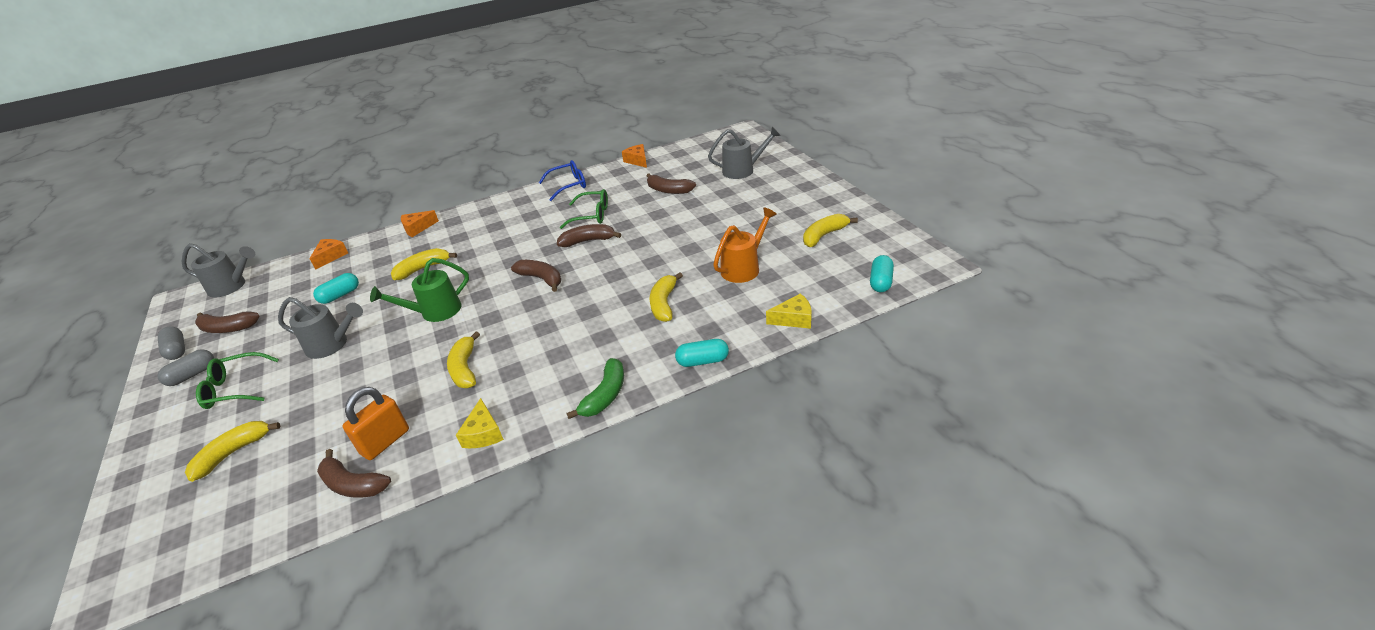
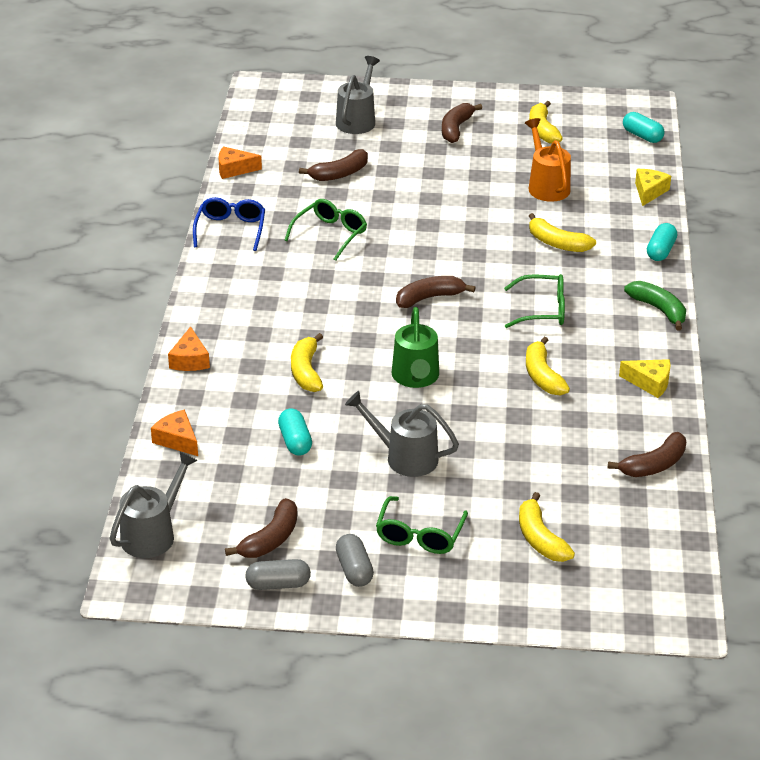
camera: 65 degrees left, 0 degrees up
(332, 345) = (404, 457): grey watering can -> grey watering can turned 105 degrees counterclockwise
(385, 442) = (611, 439): orange padlock -> none
(465, 368) = (542, 376): yellow banana -> yellow banana turned 60 degrees clockwise
(560, 333) = (542, 310): none -> green glasses
(588, 241) = (386, 251): brown banana -> brown banana (456, 129)

